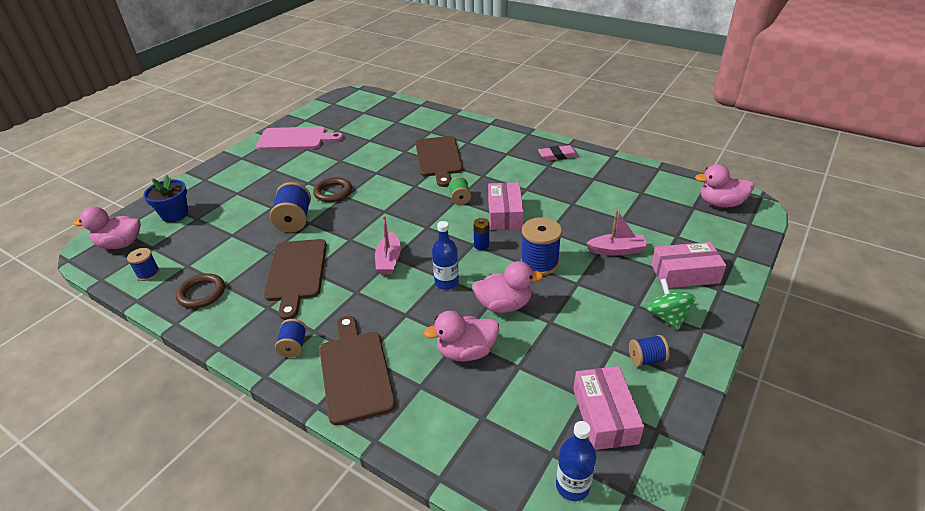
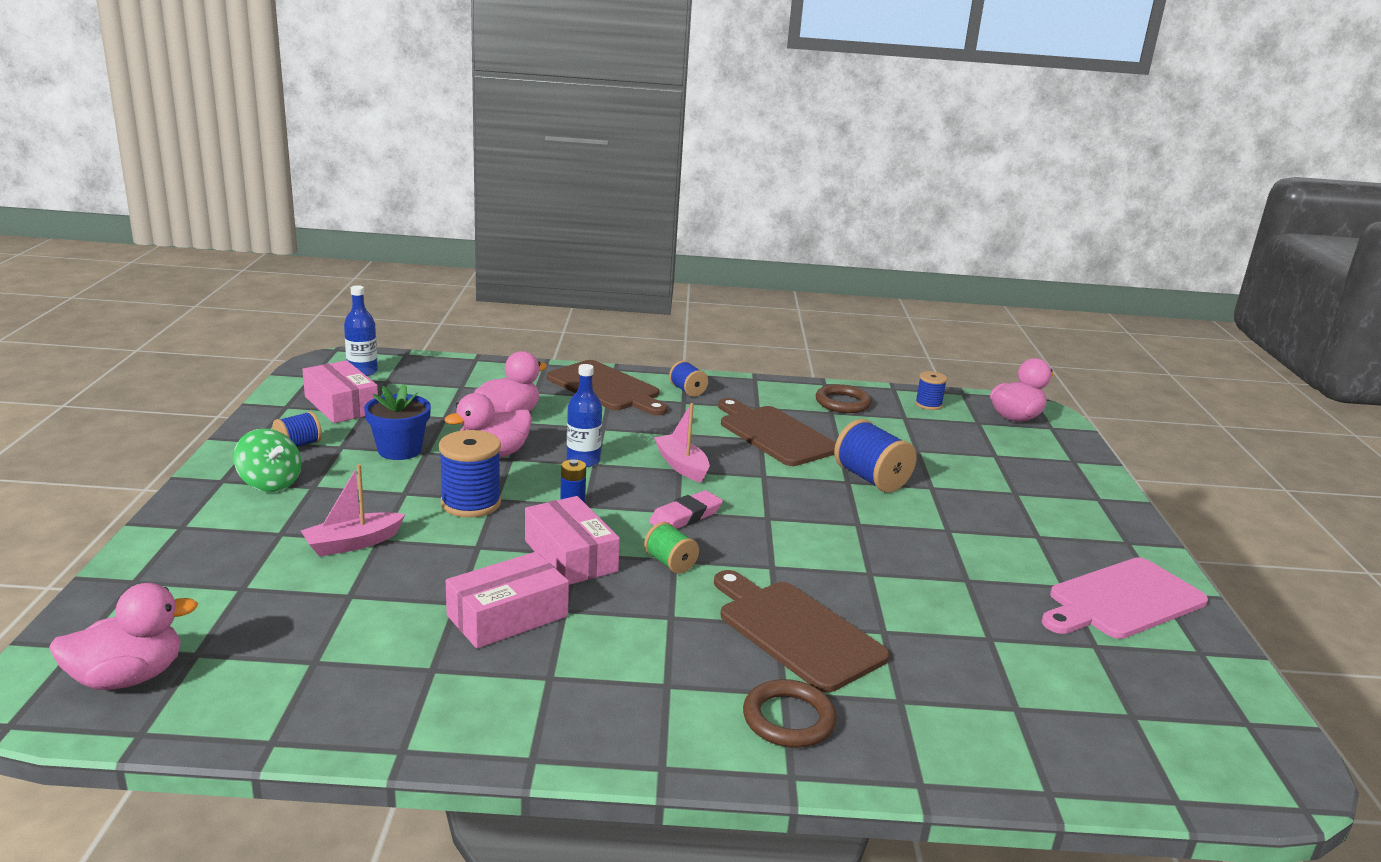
camera: 145 degrees right, 15 degrees down
(175, 214) = (1031, 453): blue flower pot -> blue flower pot (399, 450)
(333, 192) = (884, 525): brown ring -> brown ring (788, 719)
(558, 156) = (542, 711): pink eraser -> pink eraser (685, 516)
(685, 274) = (236, 535): pink box -> pink box (507, 616)

